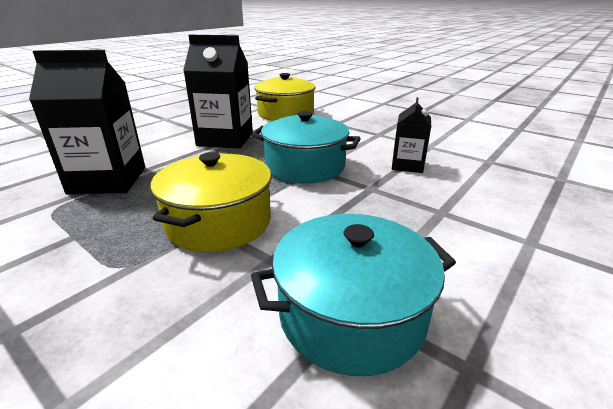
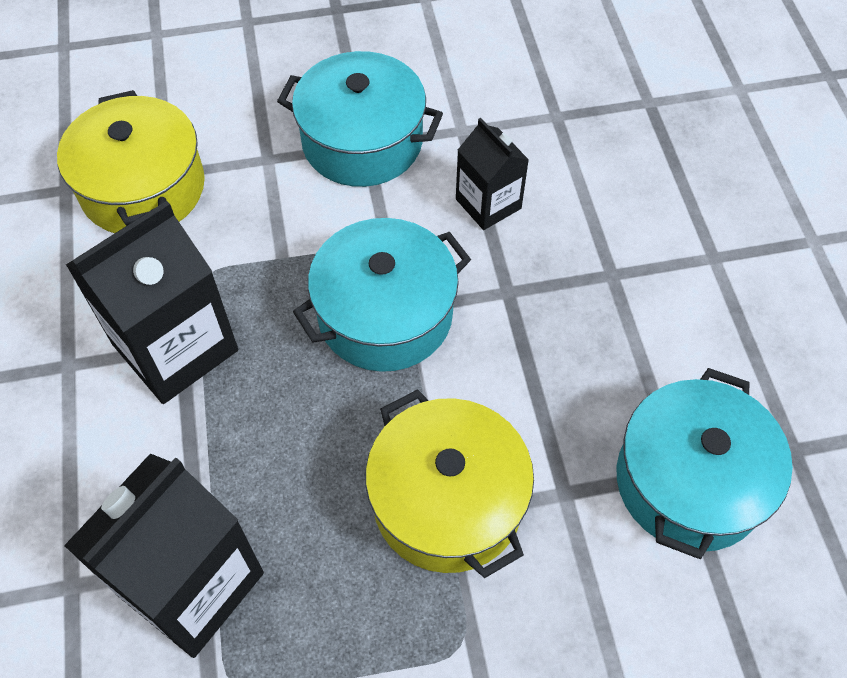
camera: 50 degrees left, 30 degrees up
(378, 133) = (362, 141): none -> turquoise pot

